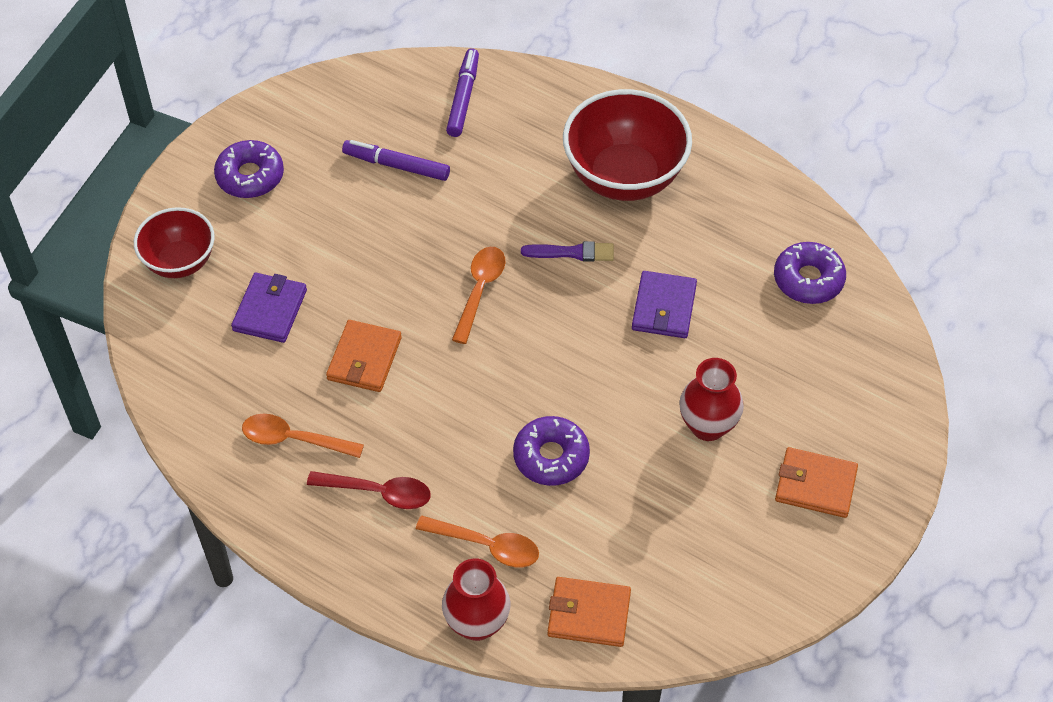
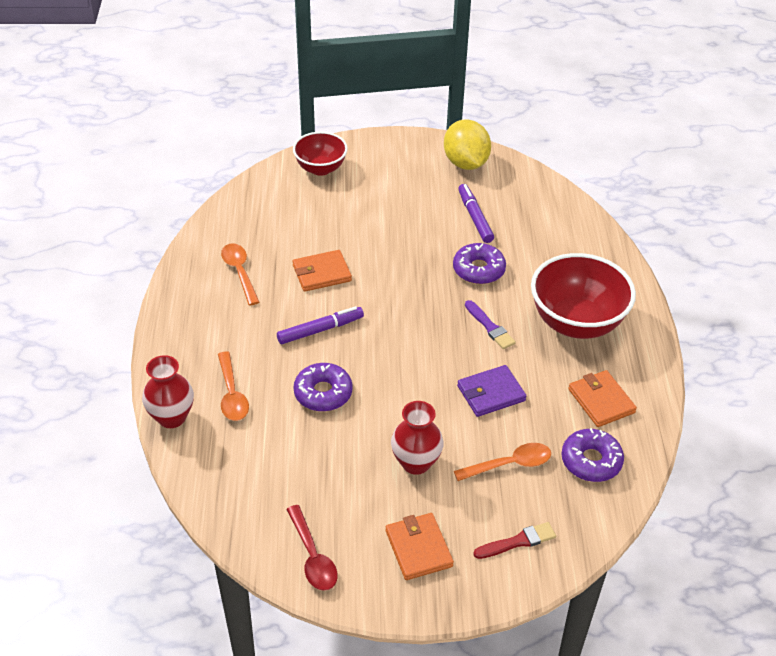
camera: 55 degrees right, 10 degrees down
(250, 176) = (405, 165): purple donut -> purple donut (478, 270)
(270, 310) = (320, 218): purple wallet -> none
(299, 119) = (465, 163): none -> yellow lemon
(378, 492) = (232, 326): red spoon -> red spoon (313, 556)
(463, 98) = (557, 220): purple marker -> purple marker (320, 330)
(480, 290) = (419, 298): orange spoon -> orange spoon (509, 464)
(589, 614) = (218, 470): orange wallet -> orange wallet (601, 401)
(862, 398) = (517, 541): none -> red brush

